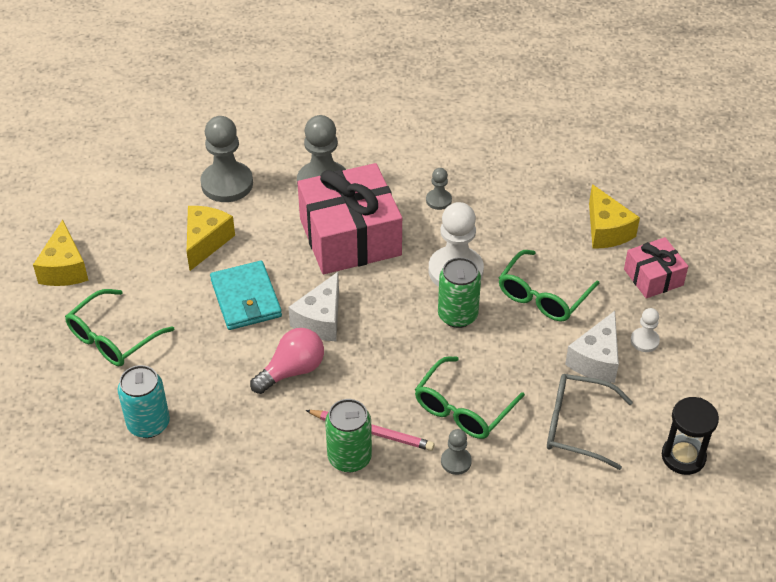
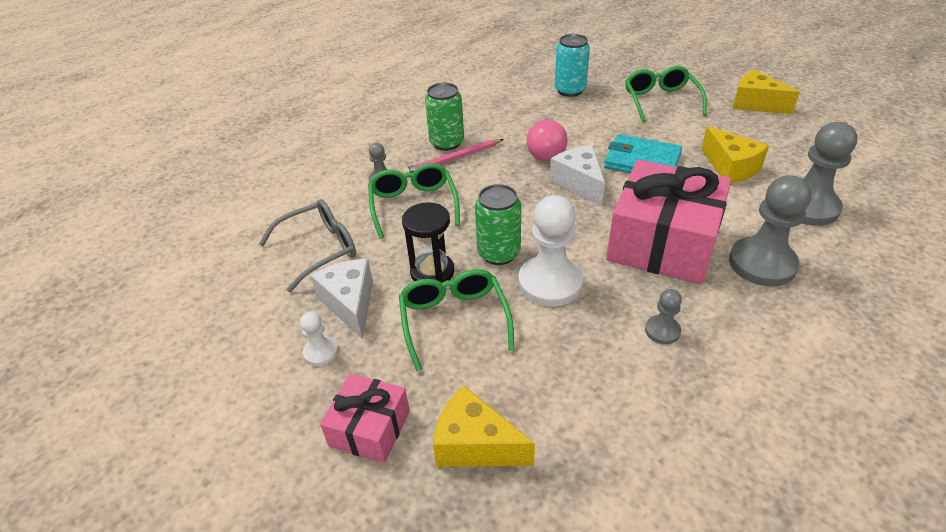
camera: 135 degrees right, 5 degrees down
(683, 456) = (213, 286): black hourglass -> black hourglass (432, 272)

